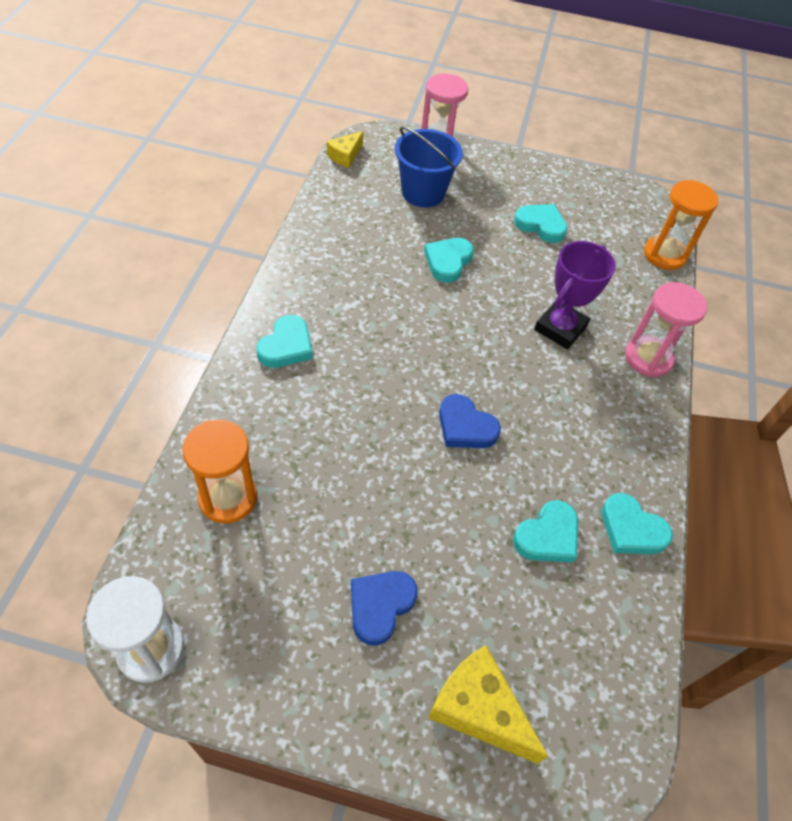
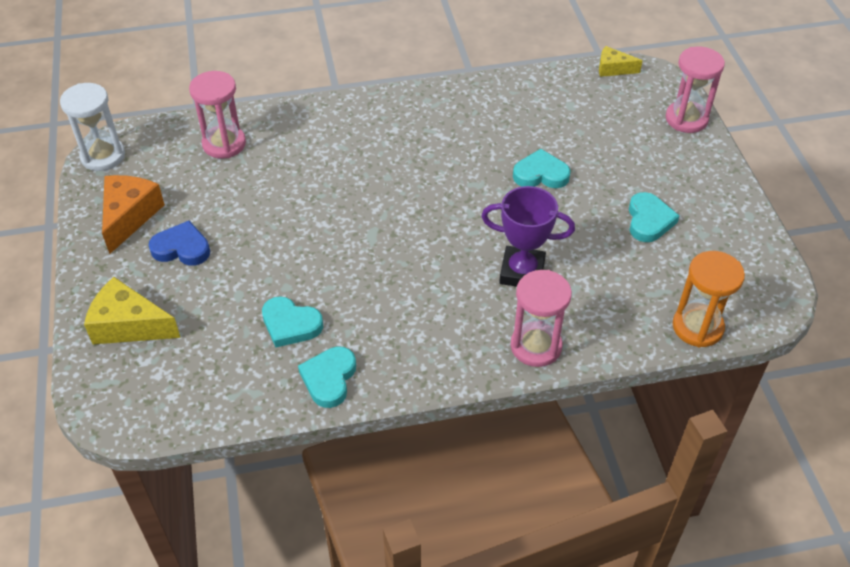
camera: 70 degrees right, 5 degrees down
(228, 498) = (224, 144): orange hourglass -> pink hourglass
(286, 346) = (372, 119): turquoise heart -> none
(290, 650) = (129, 216): none -> orange cheese
(423, 193) = (614, 130): blue bucket -> none
(465, 426) = (365, 243): blue heart -> none
(478, 709) = (129, 325): yellow cheese -> yellow cheese turned 90 degrees counterclockwise

